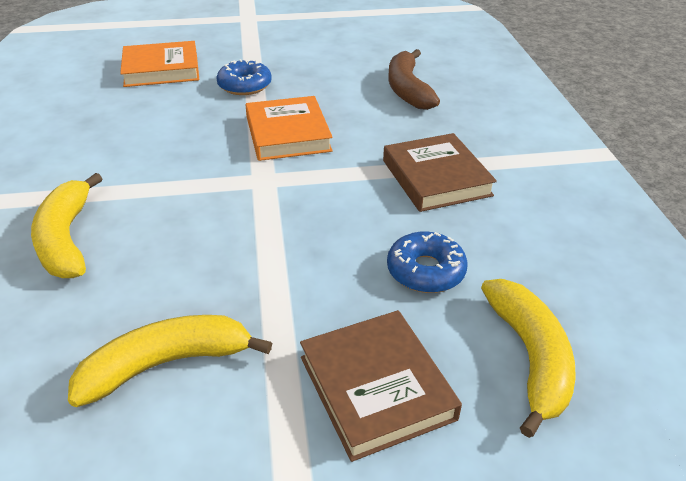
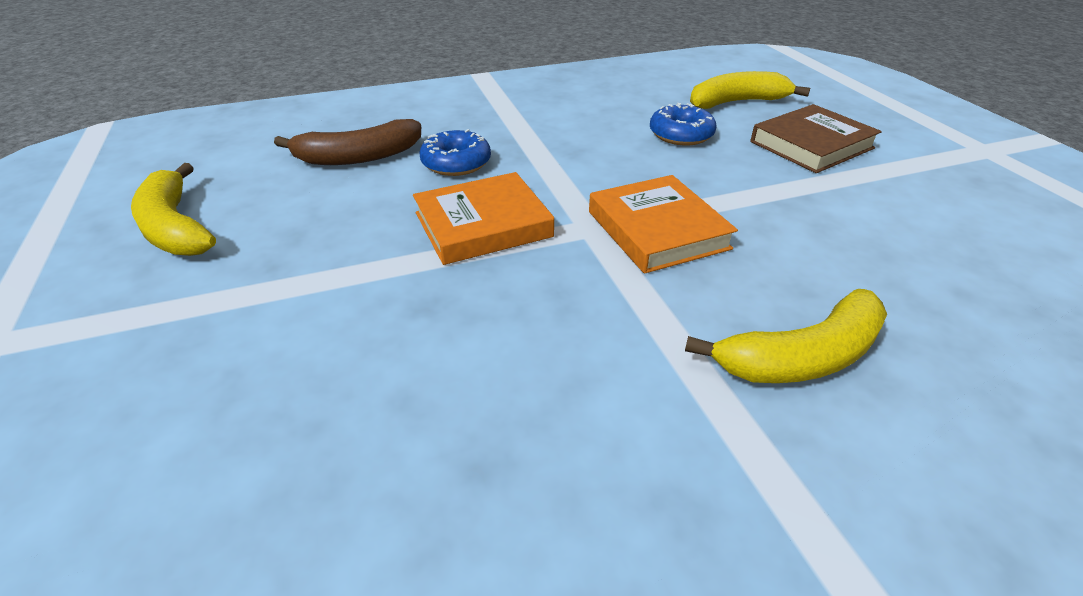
camera: 100 degrees left, 0 degrees up
(161, 69) = (242, 418): orange book -> orange book (657, 230)
(166, 364) = (887, 231): yellow banana -> yellow banana (175, 227)
(244, 85) = (334, 287): blue donut -> blue donut (456, 163)
(436, 178) = (546, 135): brown book -> none

